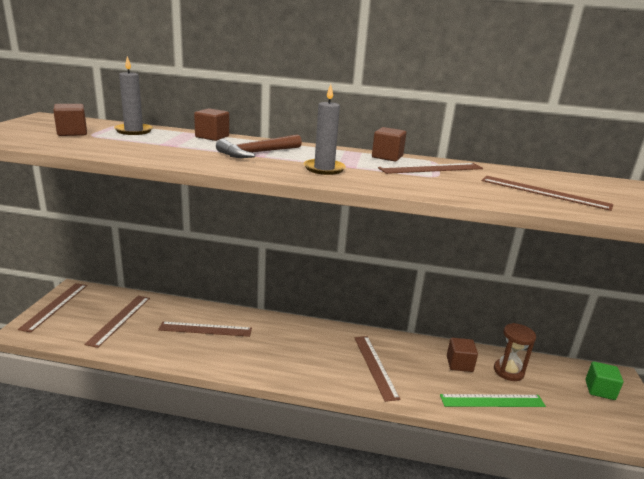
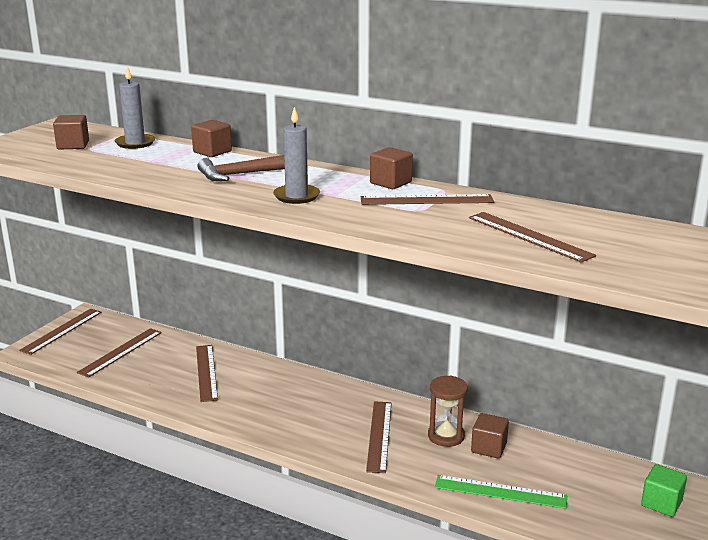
camera: 20 degrees right, 0 degrees up
(205, 329) = (206, 372): brown ruler -> brown ruler turned 60 degrees clockwise
(508, 371) = (549, 465): brown hourglass -> brown hourglass (446, 436)

